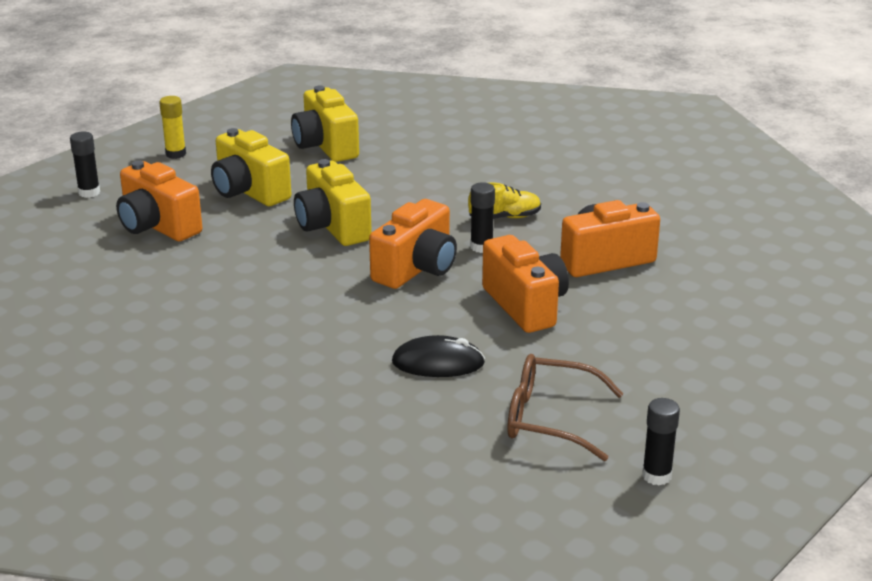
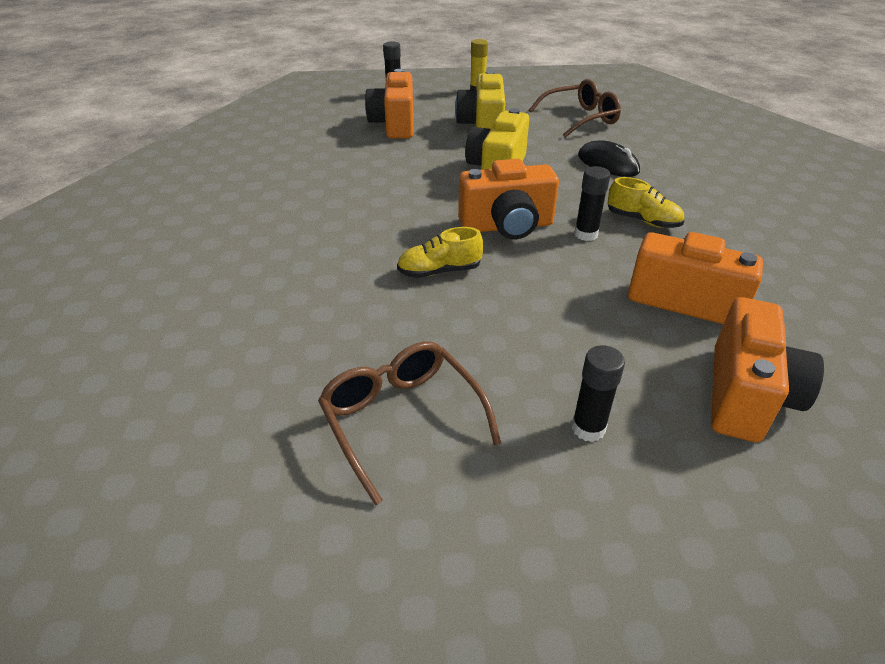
camera: 45 degrees right, 10 degrees up
(325, 146) = (580, 118): yellow camera -> brown glasses
(422, 325) = (439, 271): none -> yellow shoe
(438, 363) = (400, 307): black mouse -> black mouse (608, 164)
(525, 305) = (547, 301): orange camera -> orange camera (746, 396)
(656, 476) = (397, 567): black glue stick -> black glue stick (588, 428)

